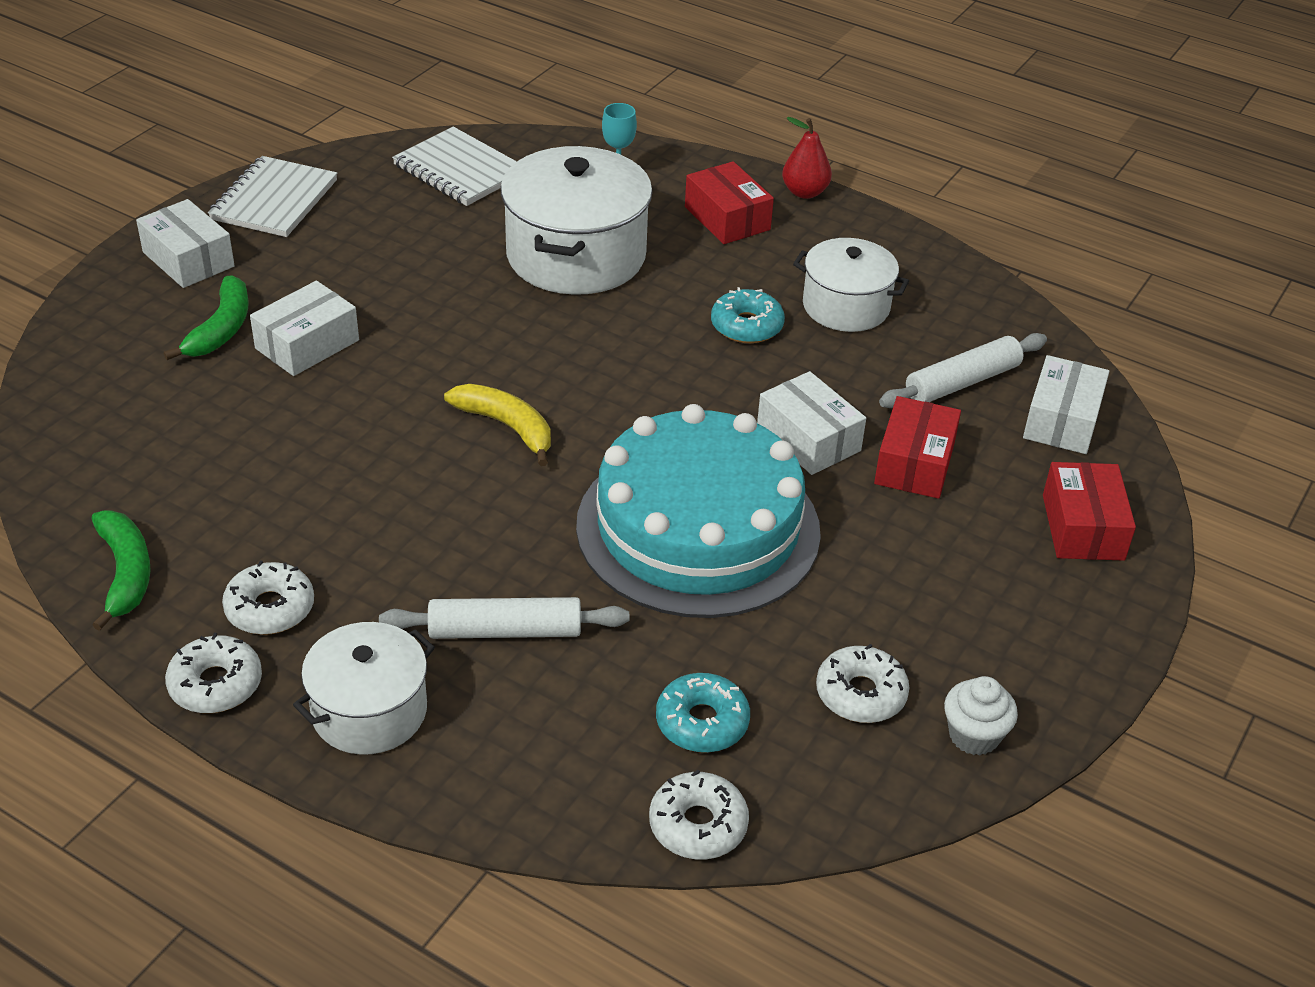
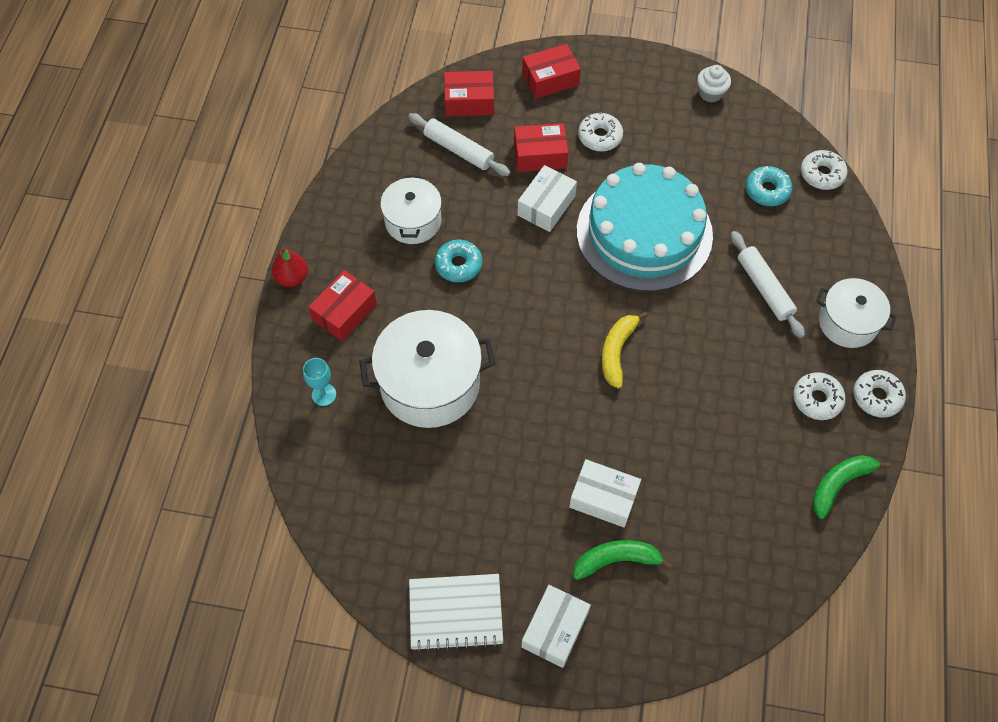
camera: 110 degrees left, 20 degrees up
(459, 170) = (358, 503): white notebook -> none
(860, 694) = (712, 138): white donut -> white donut (600, 137)
(1062, 420) = (469, 101): white box -> red box

